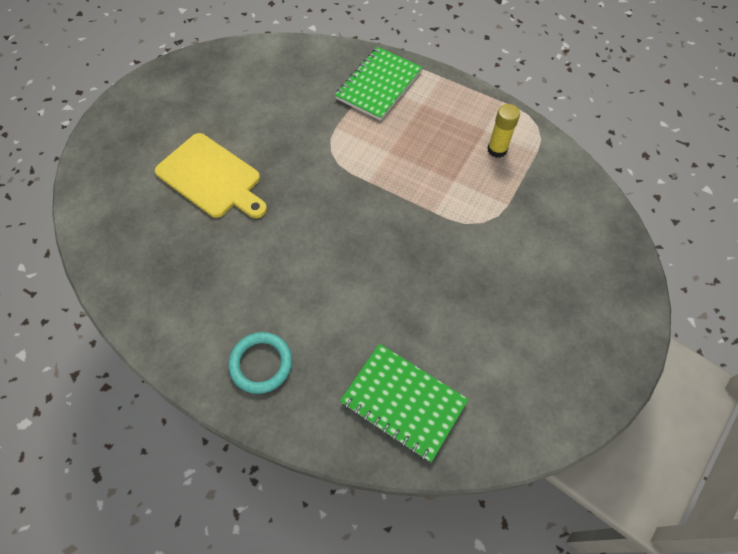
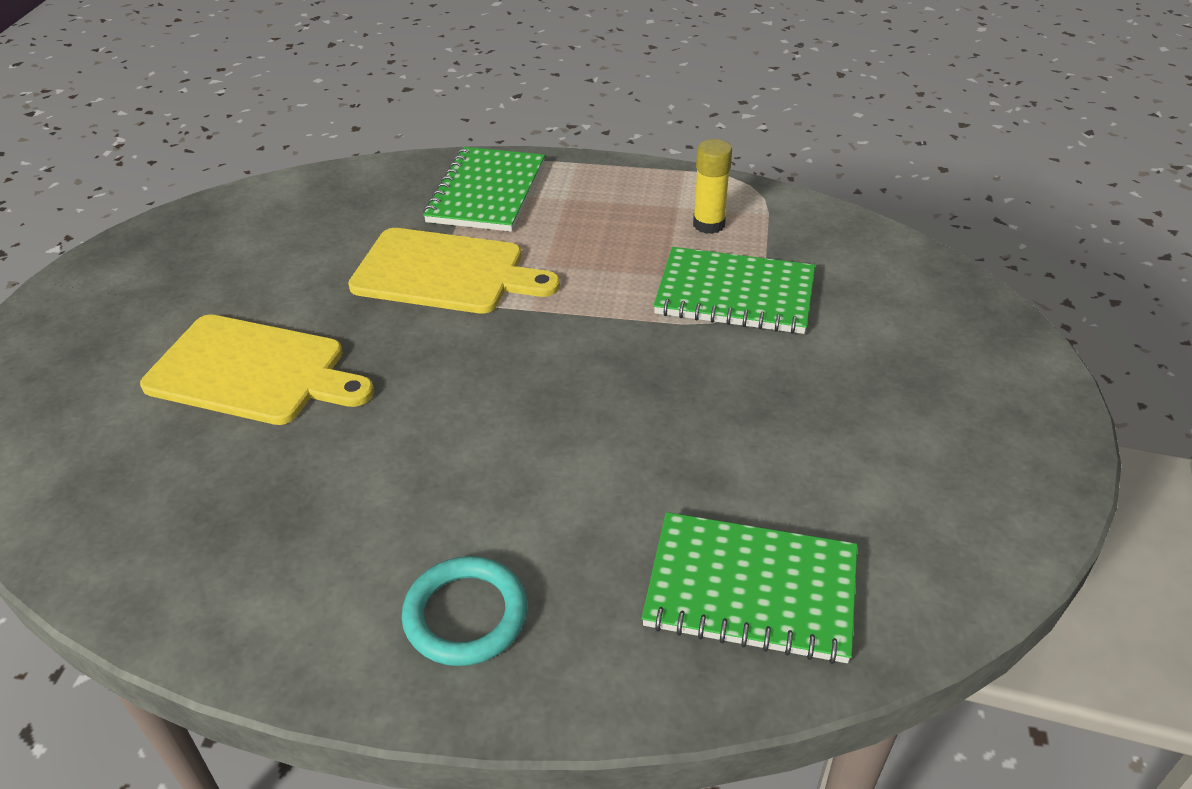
camera: 20 degrees left, 20 degrees down
(333, 140) = (445, 272): none -> yellow cutting board
(487, 208) = (735, 294): none -> green notebook

